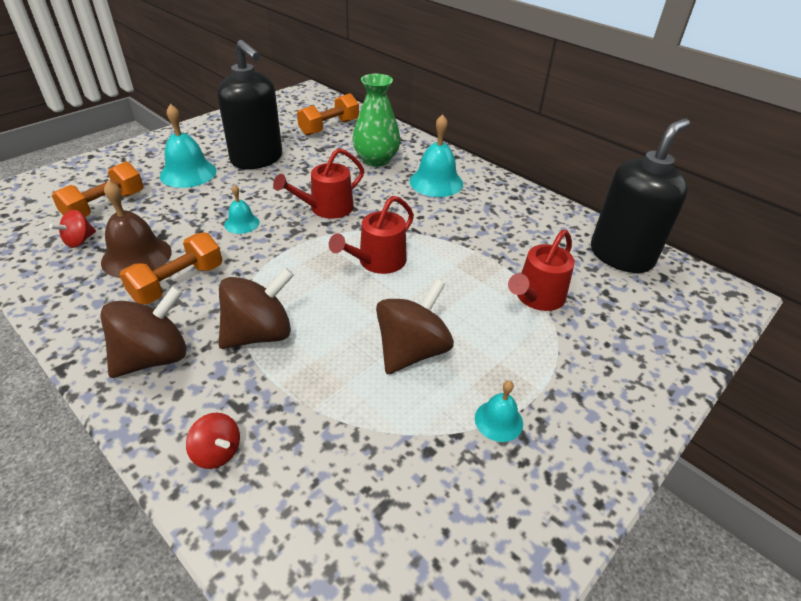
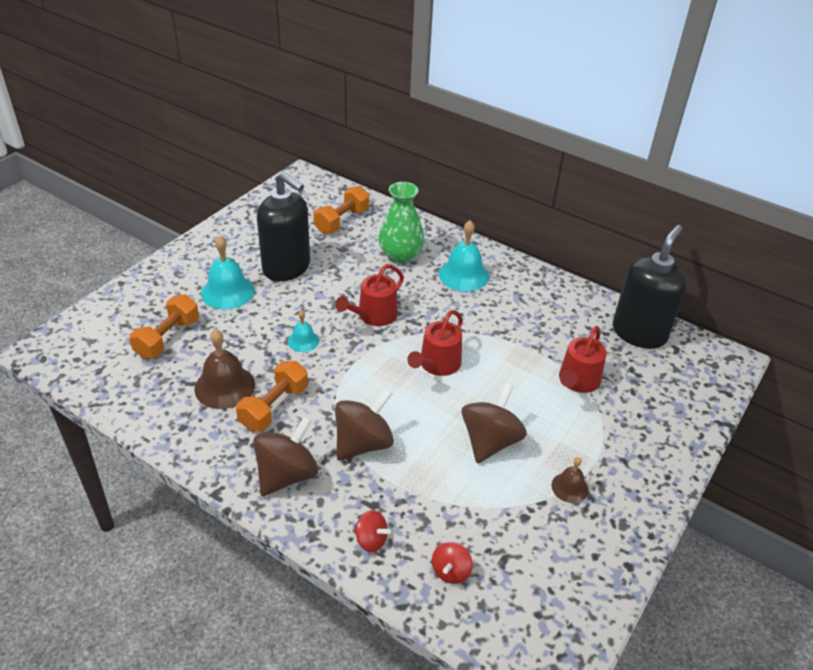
camera: 10 degrees left, 0 degrees up
(79, 241) = (164, 377): red spinning top -> red spinning top (450, 571)
(498, 420) = (570, 487): turquoise bell -> brown bell

